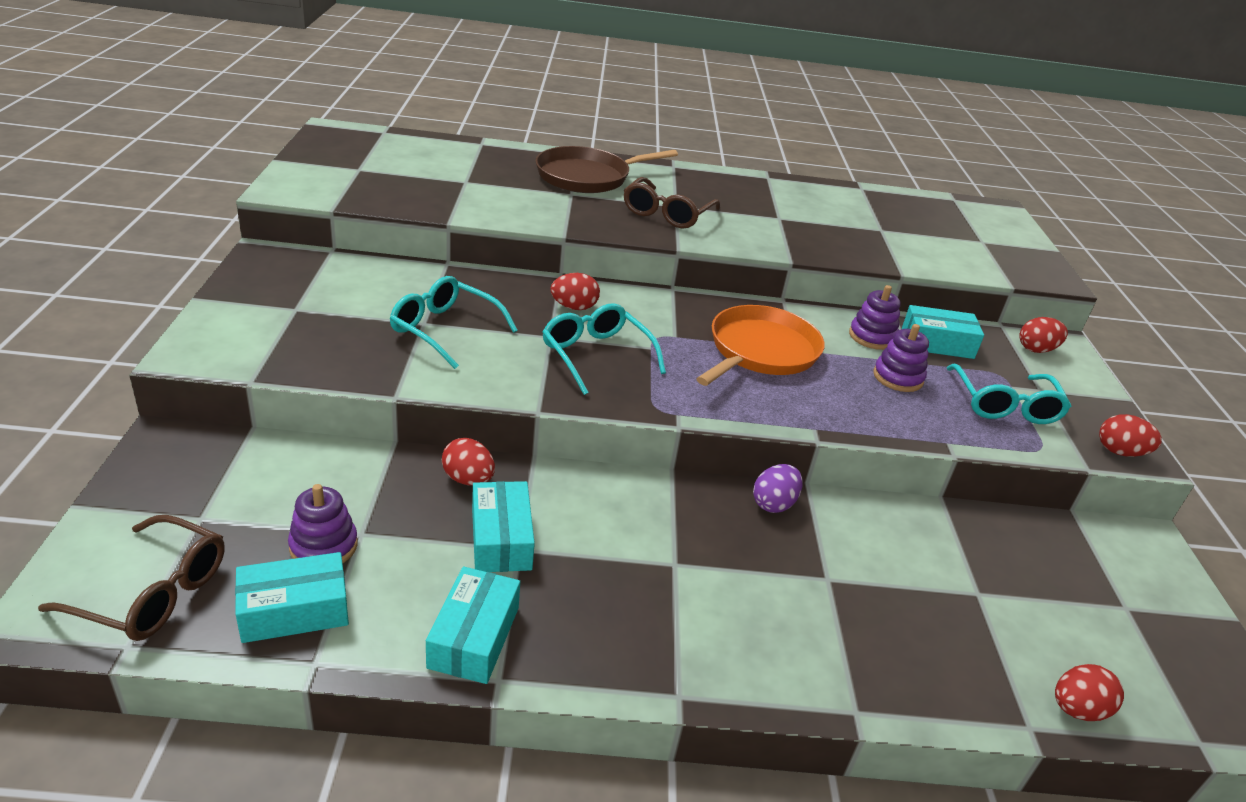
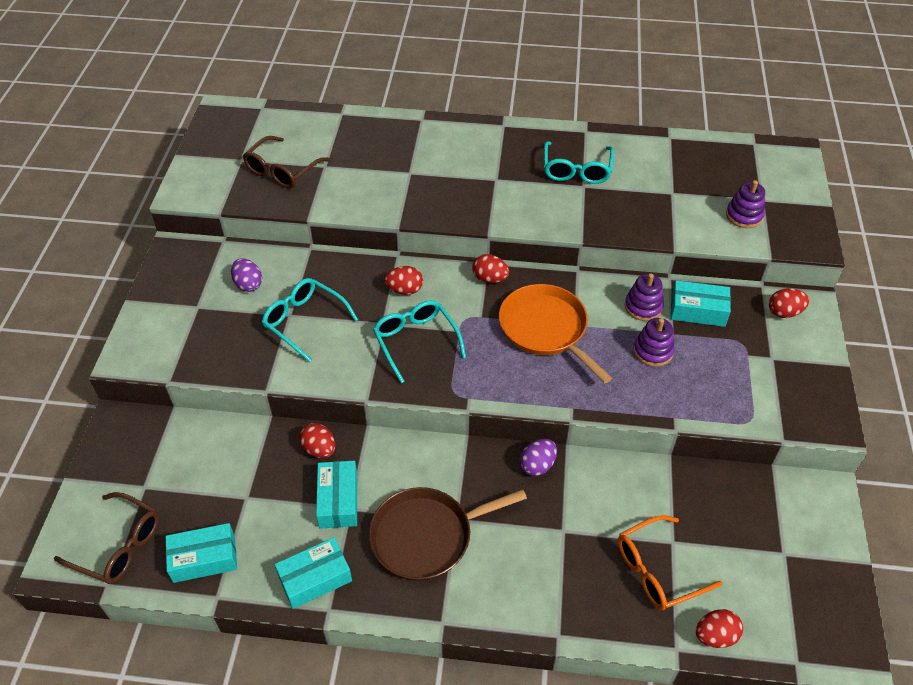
camera: 10 degrees right, 15 degrees up
(323, 546) = (222, 508): purple stacking toy -> purple stacking toy (744, 216)
(366, 291) = (248, 284): none -> purple egg
(474, 637) = (315, 578): turquoise box -> turquoise box turned 45 degrees clockwise
(587, 177) = (426, 148): brown pan -> brown pan (426, 536)
(667, 214) = (487, 190): brown glasses -> brown glasses (282, 170)
(760, 351) = (546, 329): orange pan -> orange pan turned 75 degrees counterclockwise
(970, 627) = (658, 570): none -> orange glasses
(1004, 405) = (734, 376): turquoise glasses -> turquoise glasses (576, 170)
(1120, 452) = (816, 422): red egg -> red egg (490, 279)

